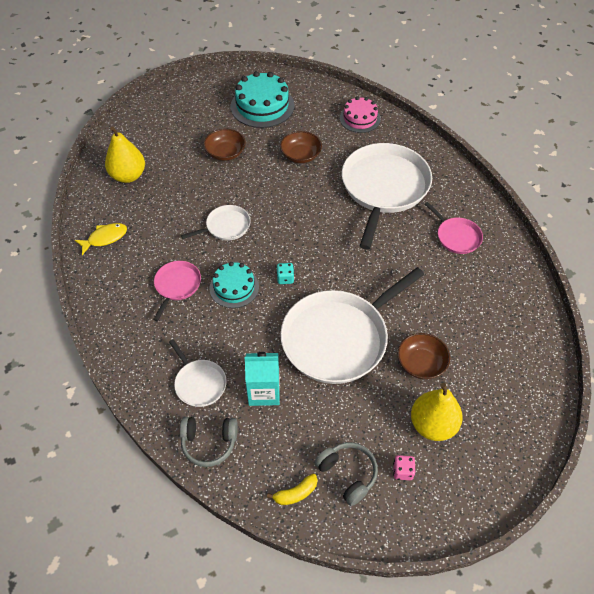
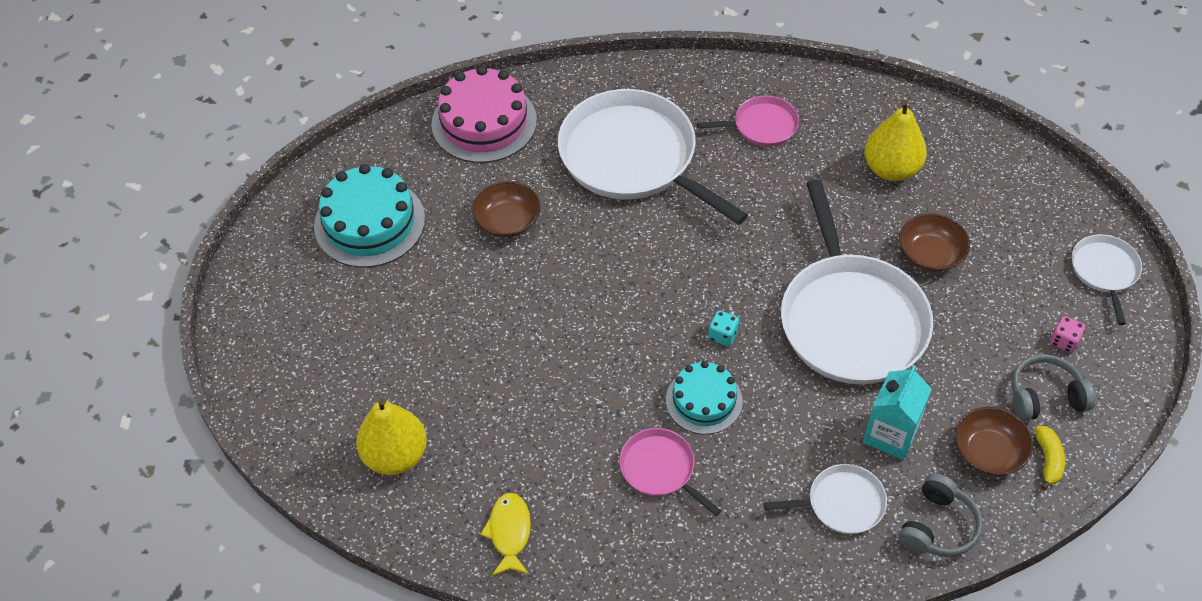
camera: 60 degrees left, 0 degrees up
(225, 153) = (437, 309): brown bowl -> brown bowl (988, 452)
(226, 226) = (586, 367): white pan -> white pan (1104, 271)
(360, 118) = (484, 122): pink cake -> pink cake, size x1.58
(432, 425) = (1018, 284): yellow pear -> yellow pear (891, 169)

